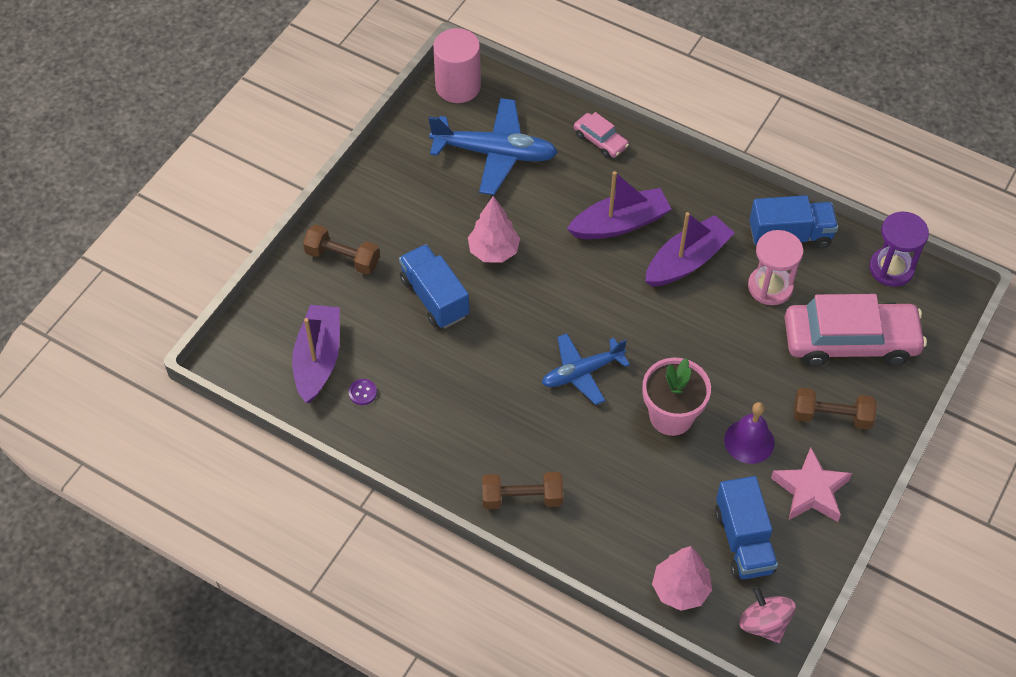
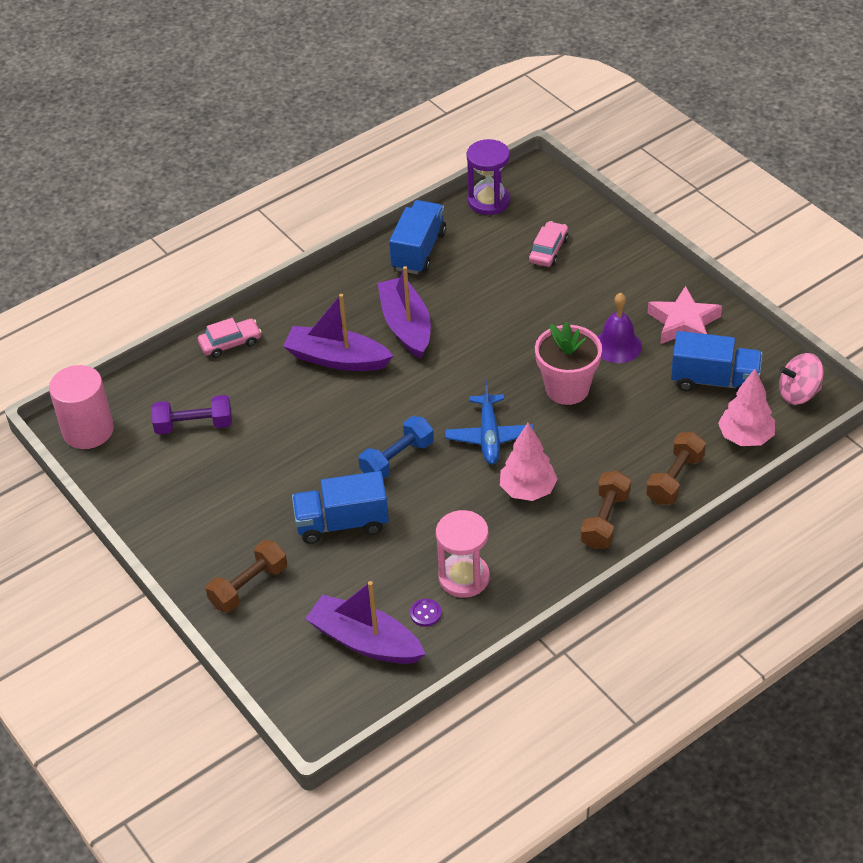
camera: 65 degrees left, 10 degrees down
(493, 251) = (313, 461): pink tree -> pink tree (528, 490)
(495, 153) = (194, 425): blue plane -> purple dumbbell
(523, 311) = (397, 459): none -> blue dumbbell
(620, 223) = (336, 359): purple boat -> purple boat turned 75 degrees counterclockwise
(770, 287) = (465, 281): pink hourglass -> pink hourglass (464, 577)
(831, 416) = (617, 286): brown dumbbell -> brown dumbbell (675, 479)
(850, 341) = (548, 250): pink car -> pink car, size x0.46

